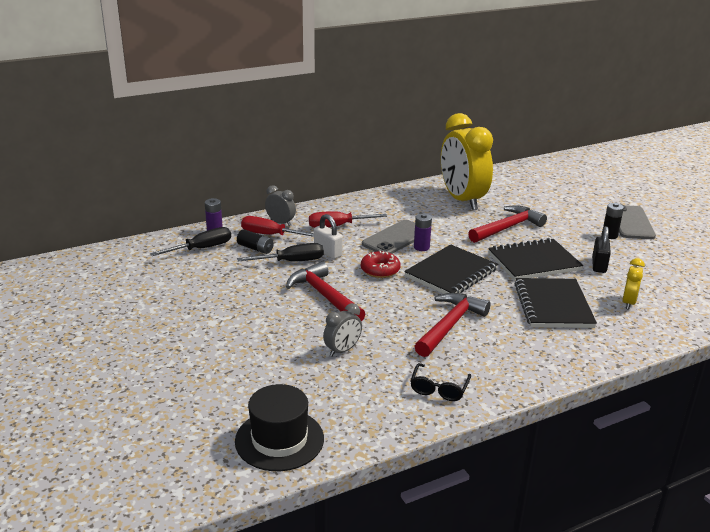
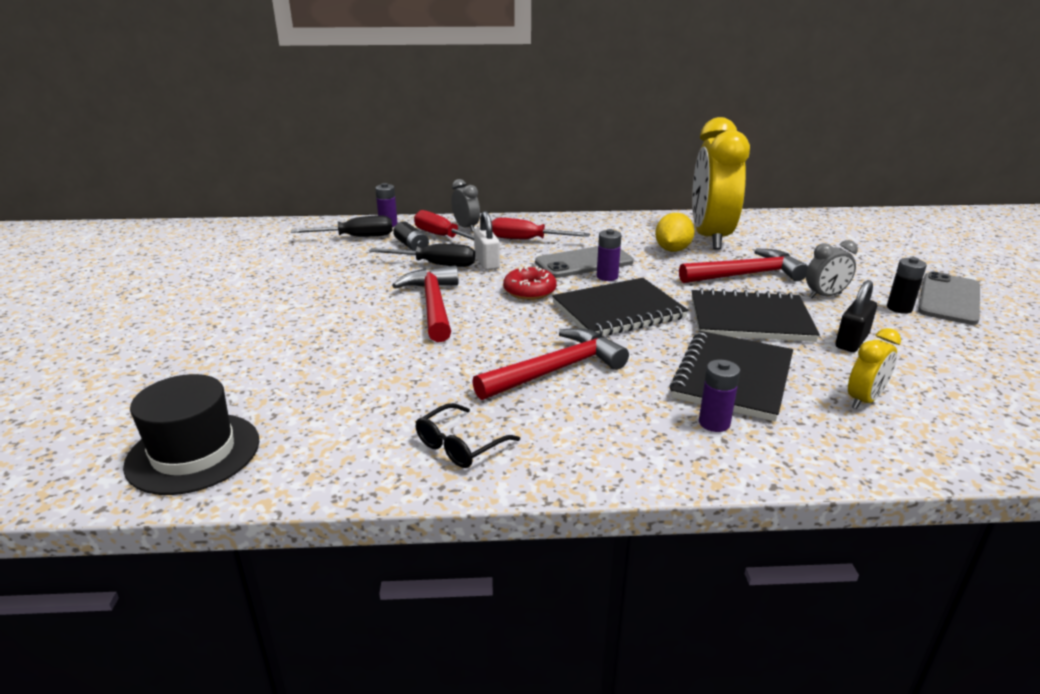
camera: 25 degrees right, 0 degrees up
(342, 350) = (387, 368): grey clock -> grey clock (825, 296)
(446, 216) = (672, 250): none -> yellow lemon
(564, 337) = (714, 423): none -> purple battery

